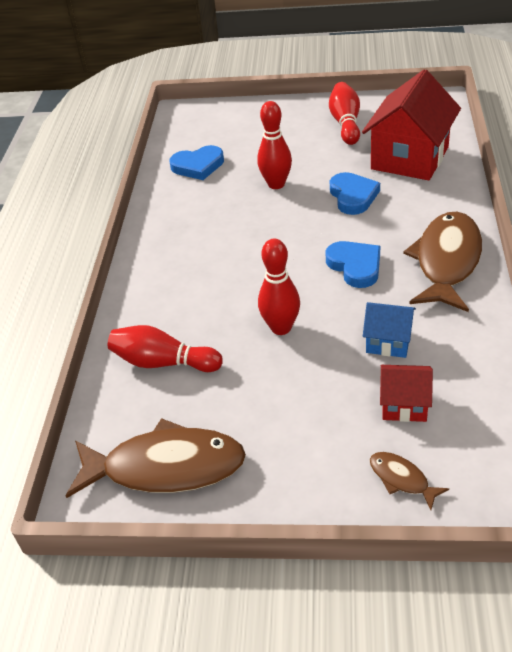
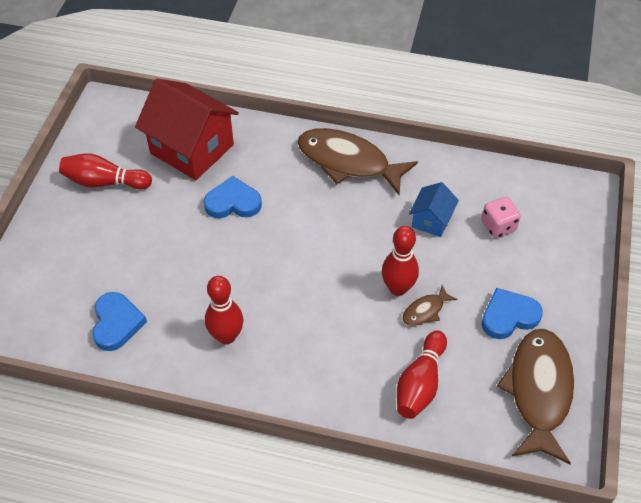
camera: 85 degrees left, 10 degrees up
(276, 184) = (185, 258): red bowling pin -> red bowling pin (226, 336)
(355, 266) = (334, 222): blue heart -> blue heart (508, 316)
(401, 479) = (565, 244): brown fish -> brown fish (425, 311)
(404, 404) = (498, 226): red house -> pink dice

